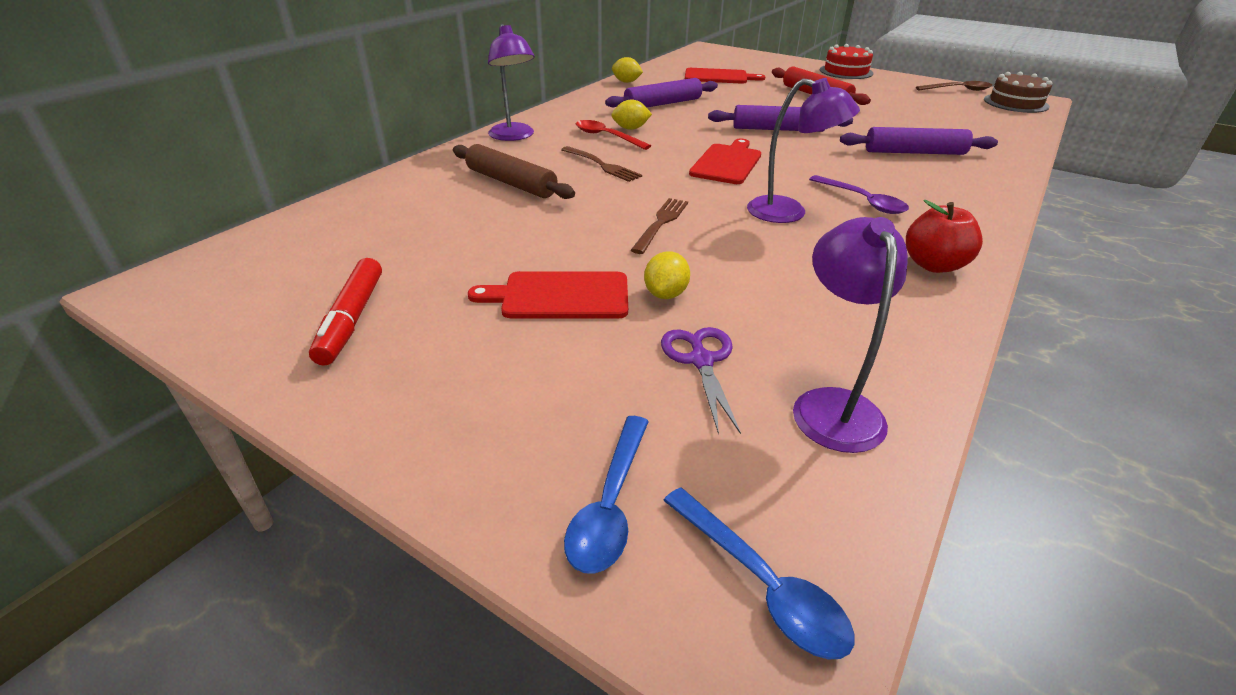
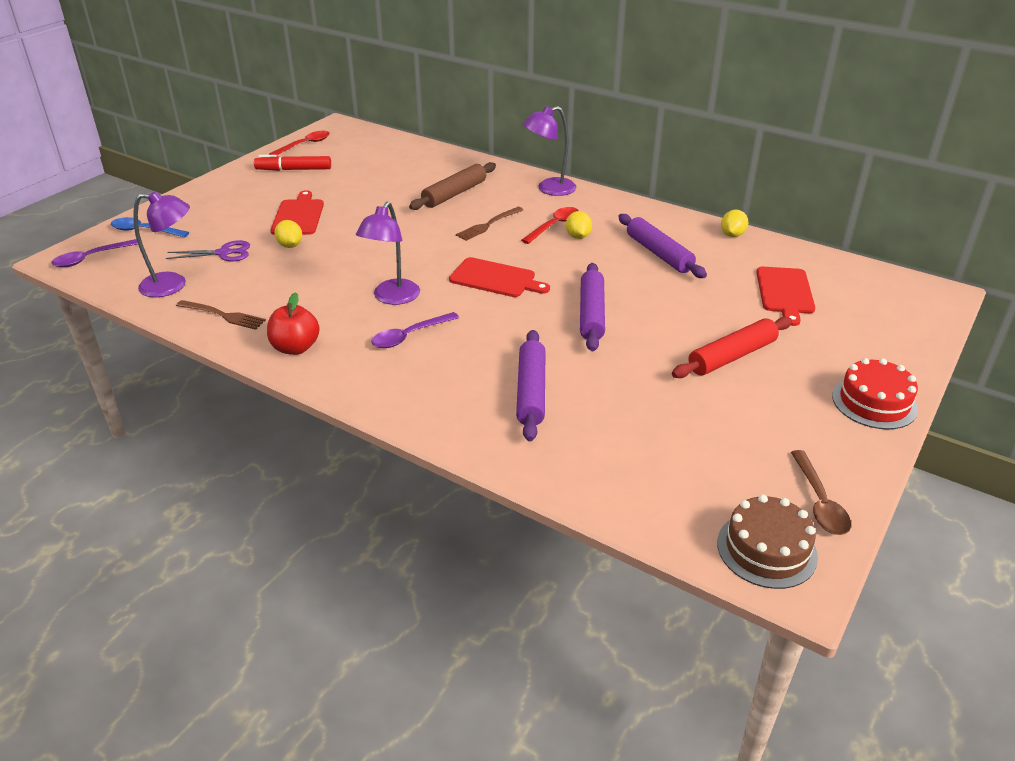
camera: 90 degrees right, 0 degrees up
(226, 318) = (305, 145): none -> red spoon
(661, 223) = (382, 246): brown fork -> brown fork (223, 315)
(666, 294) = (290, 245): yellow lemon -> yellow lemon turned 45 degrees clockwise
(761, 583) = (91, 258): blue spoon -> purple spoon

